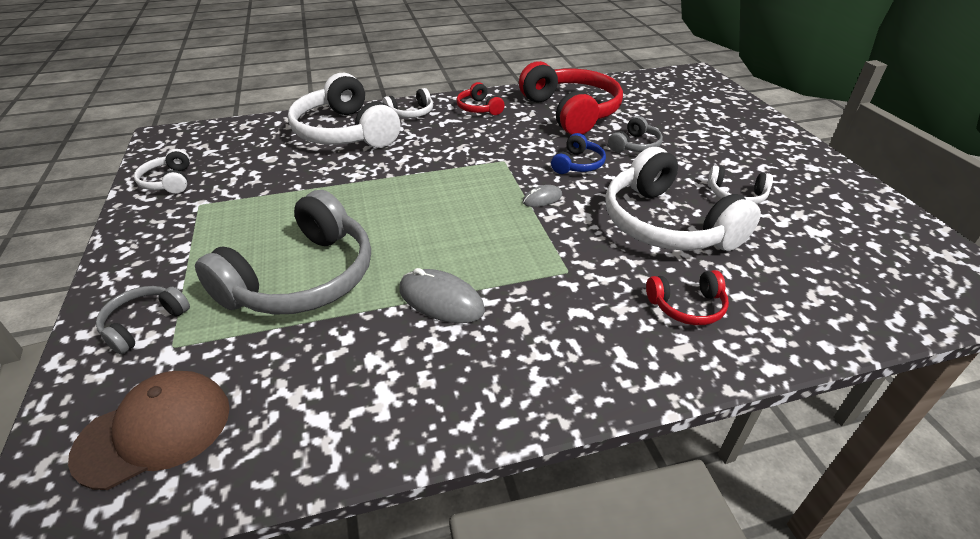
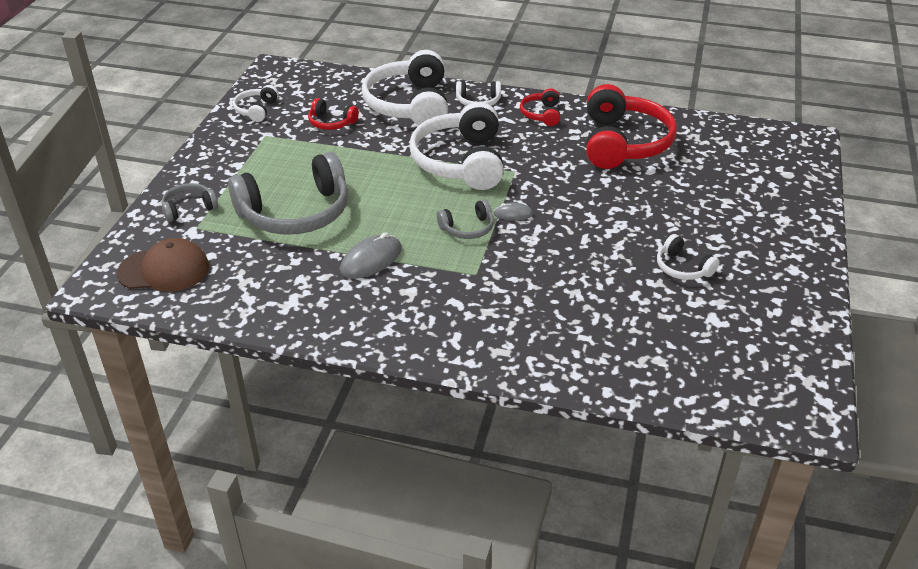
camera: 30 degrees right, 0 degrees up
(441, 300) = (371, 260): grey mouse -> grey mouse turned 75 degrees clockwise
(578, 164) = (574, 195): blue headphones -> none
(635, 145) = (646, 194): grey headphones -> grey headphones (467, 228)
(666, 224) = (591, 268): white headphones -> white headphones (460, 162)
(687, 306) = (536, 329): red headphones -> red headphones (331, 123)

